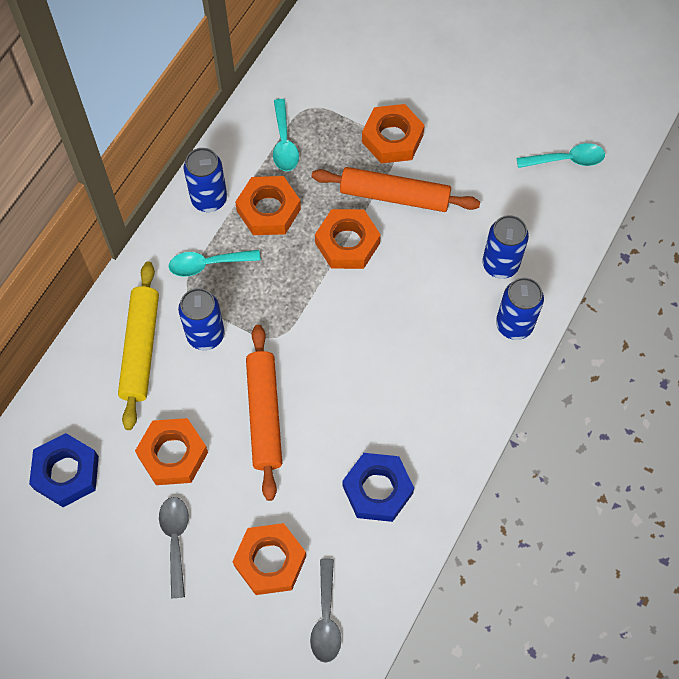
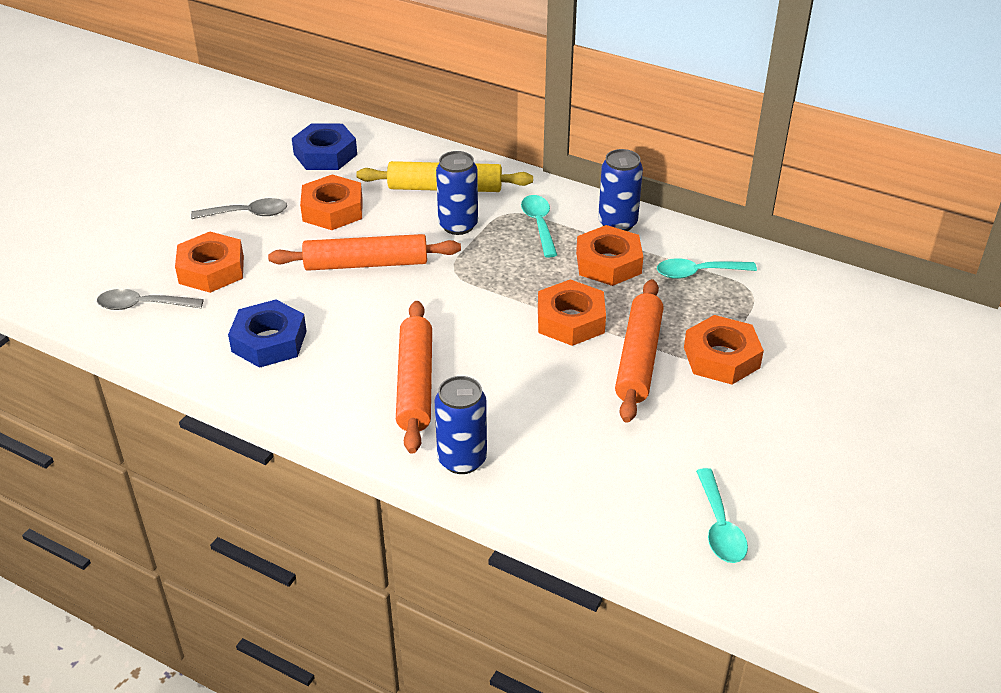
camera: 90 degrees right, 25 degrees down
(430, 362) = (415, 384): none -> orange rolling pin
(500, 264) = (548, 450): blue can -> none

